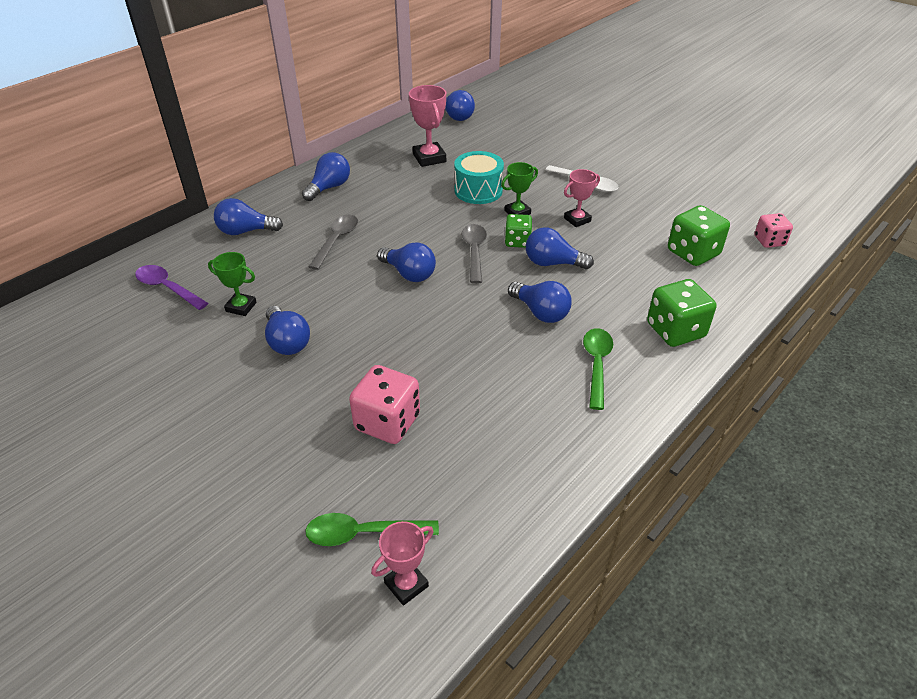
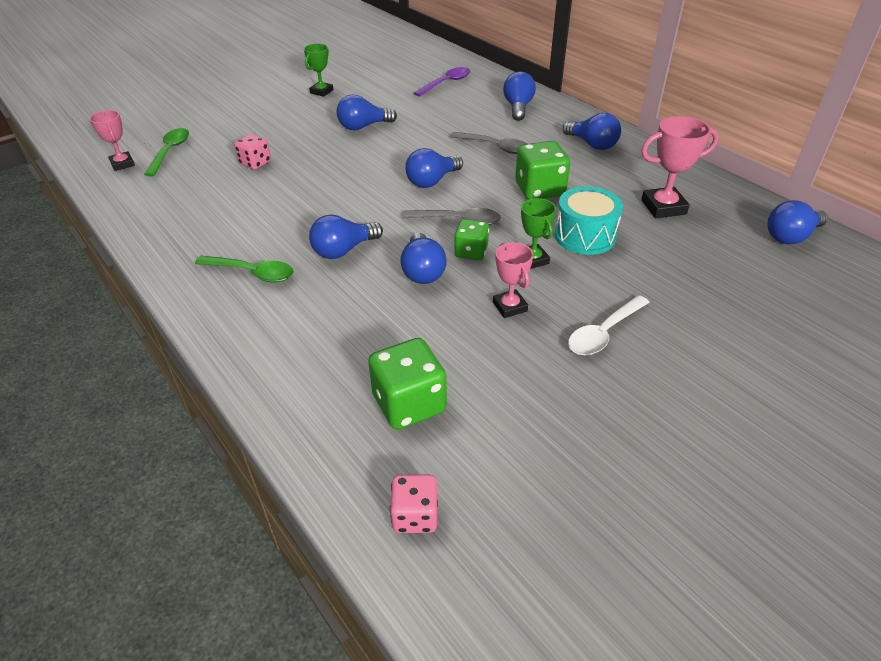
camera: 100 degrees right, 0 degrees up
(241, 307) = (413, 109): green trophy -> green trophy (321, 91)
(387, 422) = (255, 163): pink dice -> pink dice, size x0.62
(552, 263) = (422, 271): blue light bulb -> blue light bulb turned 150 degrees clockwise
(675, 330) = (269, 342): green dice -> green dice (539, 190)

